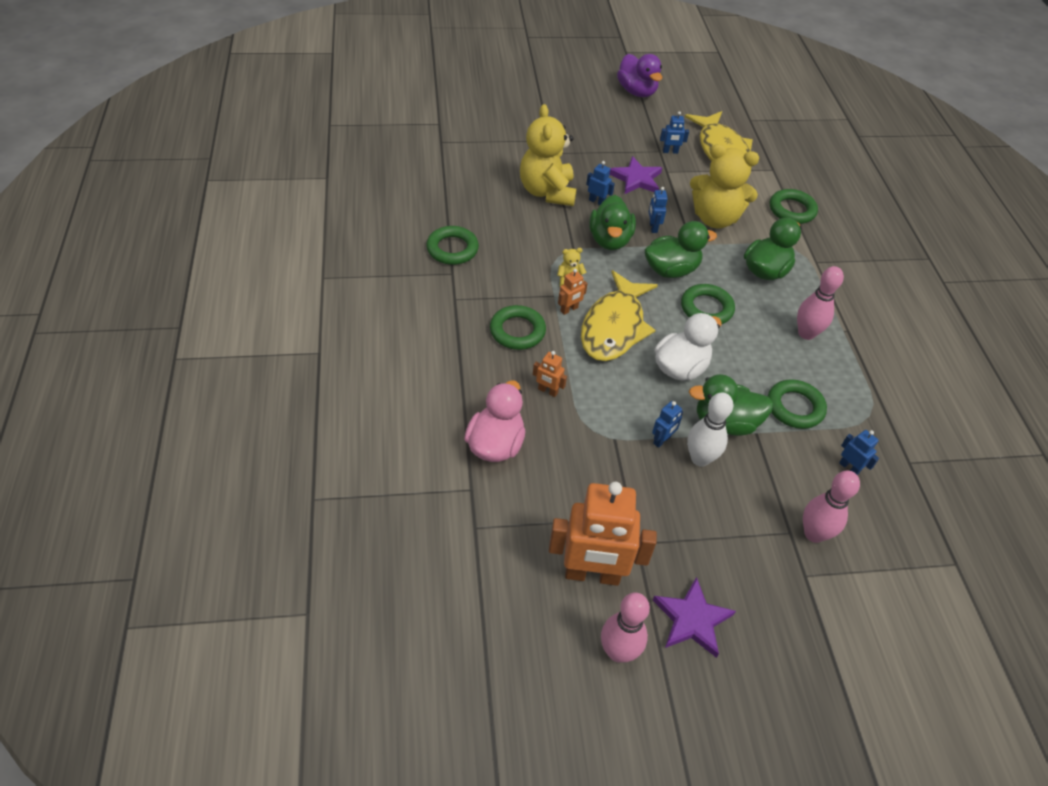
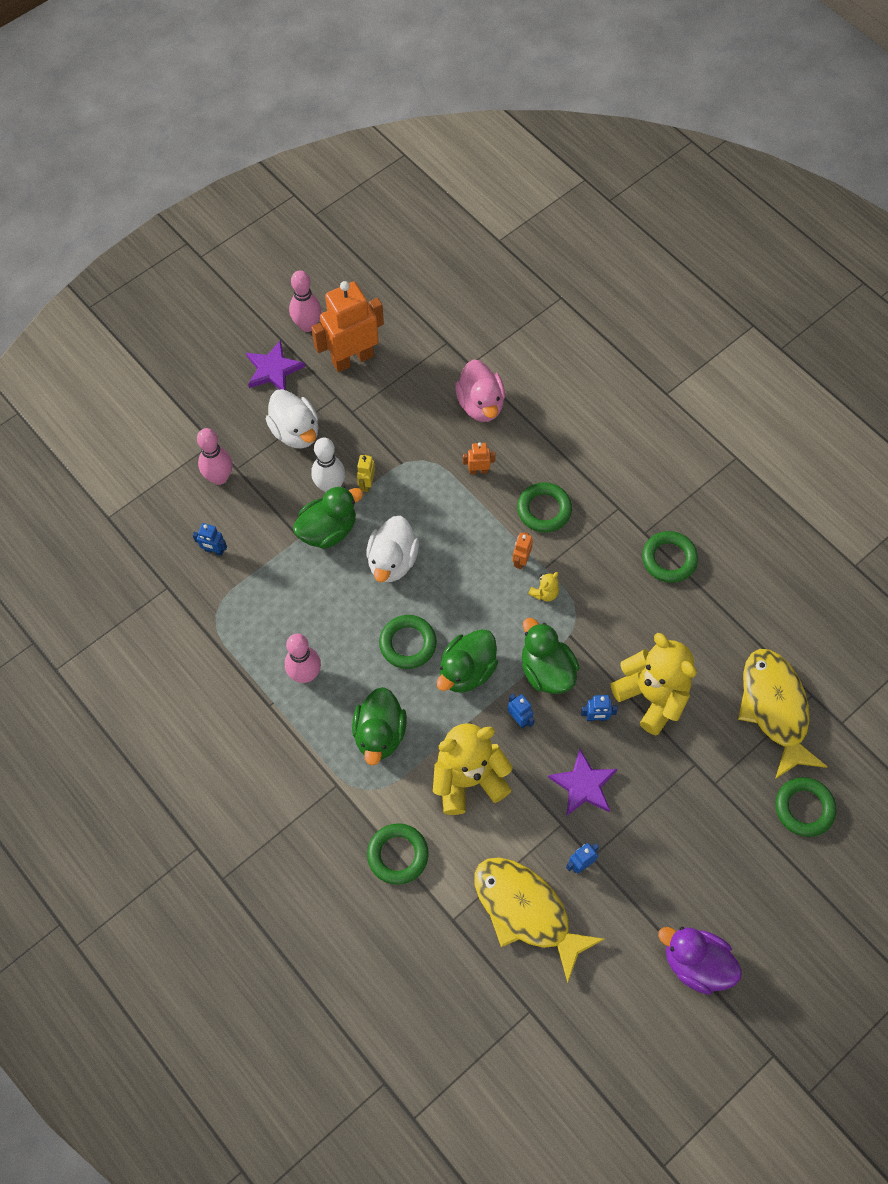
camera: 150 degrees right, 15 degrees up
(614, 327) = (471, 567): yellow fish -> yellow fish (774, 709)
(662, 440) = (367, 484): blue robot -> yellow robot
(705, 532) = (296, 432): none -> white duck
(795, 407) = (280, 582): green ring -> green ring (804, 808)

